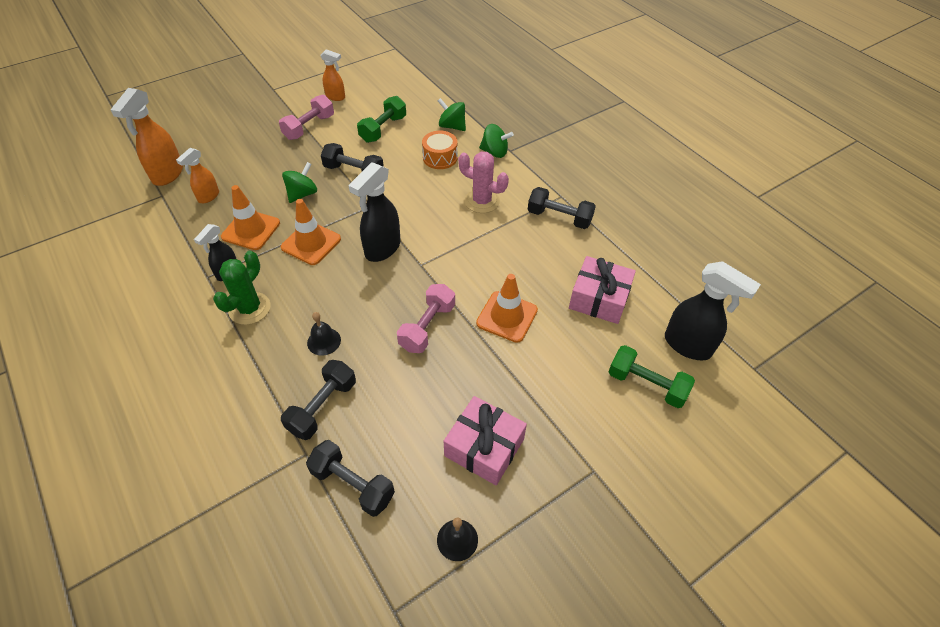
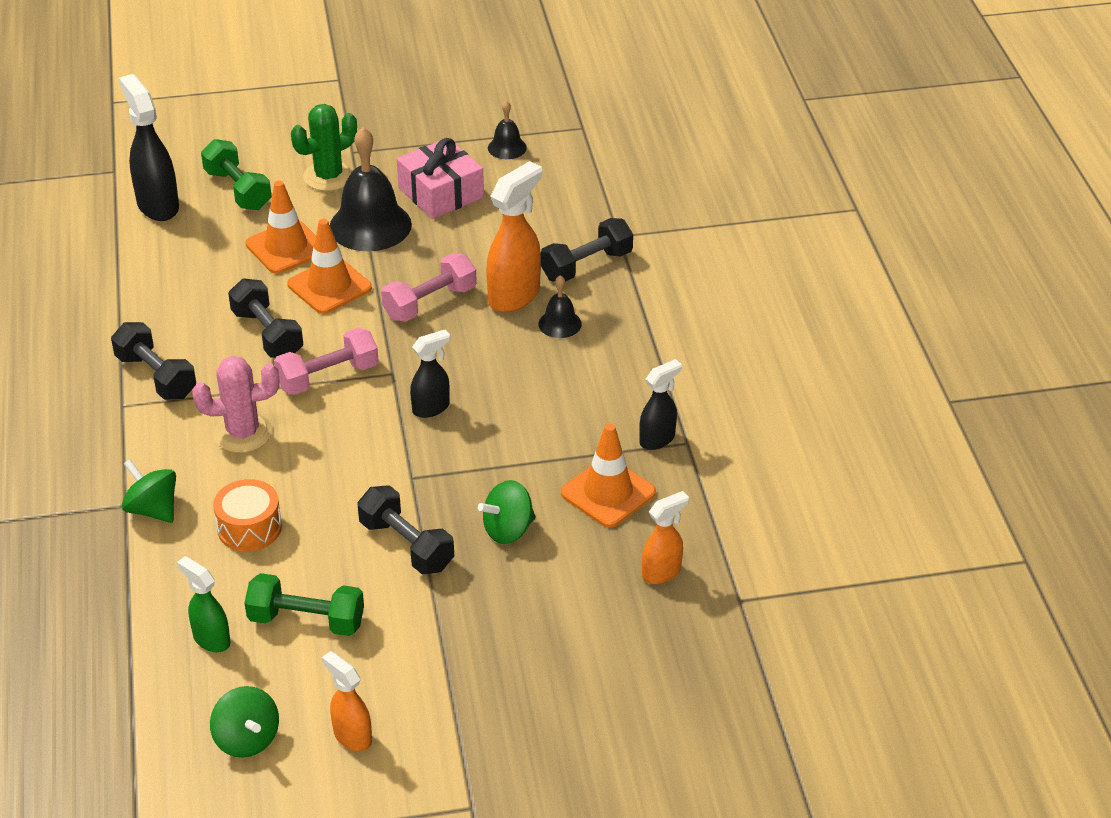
camera: 155 degrees left, 10 degrees down
(167, 175) = (725, 641): orange spray bottle -> orange spray bottle (515, 296)
(249, 308) = (639, 385): green cactus -> green cactus (328, 176)
(309, 127) = (439, 670): pink dumbbell -> pink dumbbell (328, 377)
(311, 243) = (527, 446): orange traffic cone -> orange traffic cone (286, 247)
(353, 484) = (582, 203): black dumbbell -> black dumbbell (267, 334)
(382, 249) = (431, 408): black spray bottle -> black spray bottle, size x0.59
(383, 129) = (306, 620): green dumbbell -> green dumbbell turned 45 degrees clockwise
(421, 112) = (211, 639): none -> green spray bottle
(452, 126) = (181, 586): green spinning top -> green spinning top (247, 739)
(482, 201) = (243, 433): pink cactus -> pink cactus turned 60 degrees counterclockwise
(517, 386) = (370, 225): none -> black bell
(599, 298) = (205, 272): pink gift -> none

